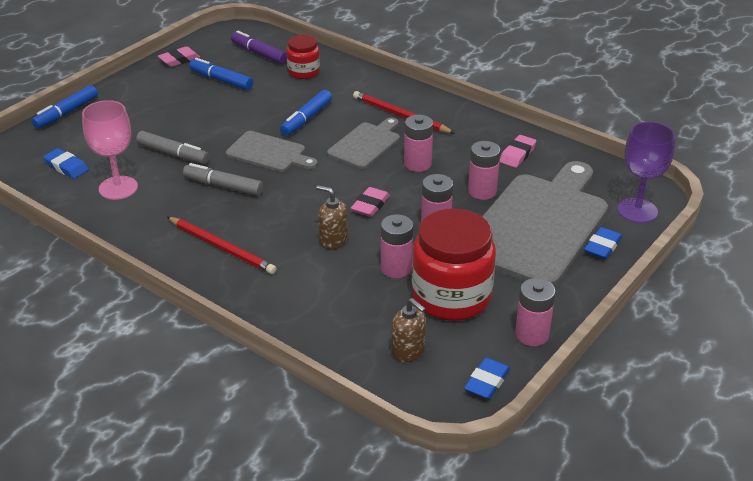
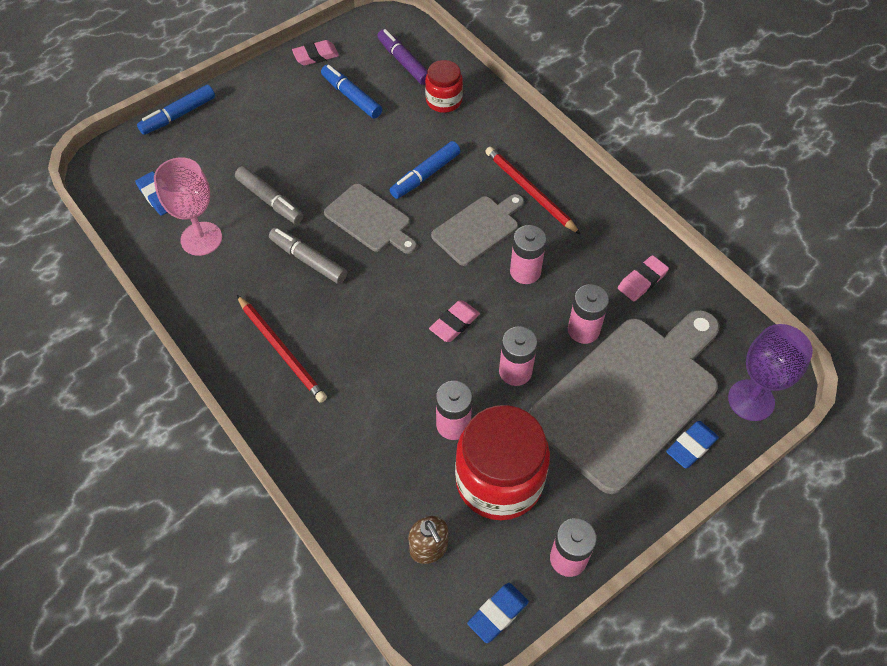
camera: 15 degrees right, 20 degrees up
(333, 240) = (399, 367): brown soap dispenser -> none

